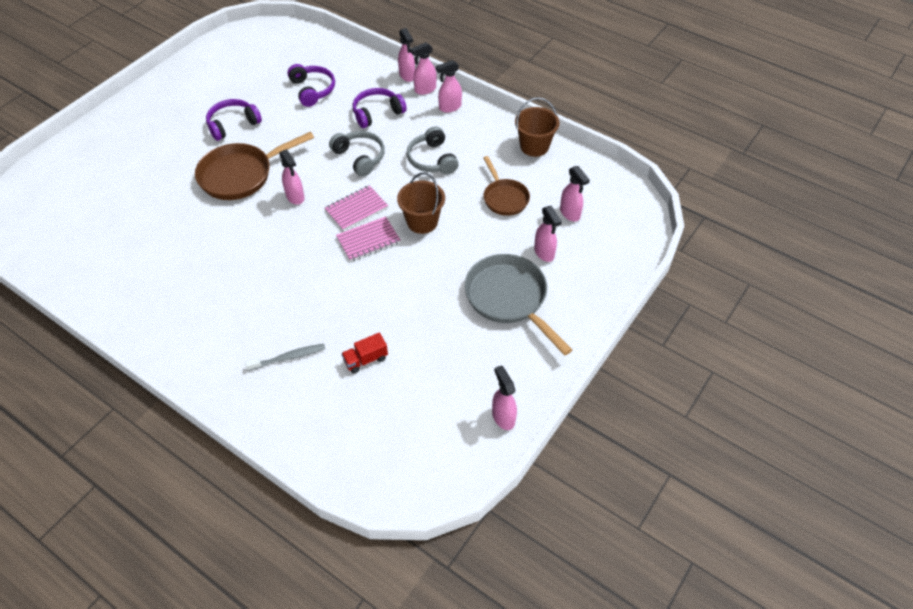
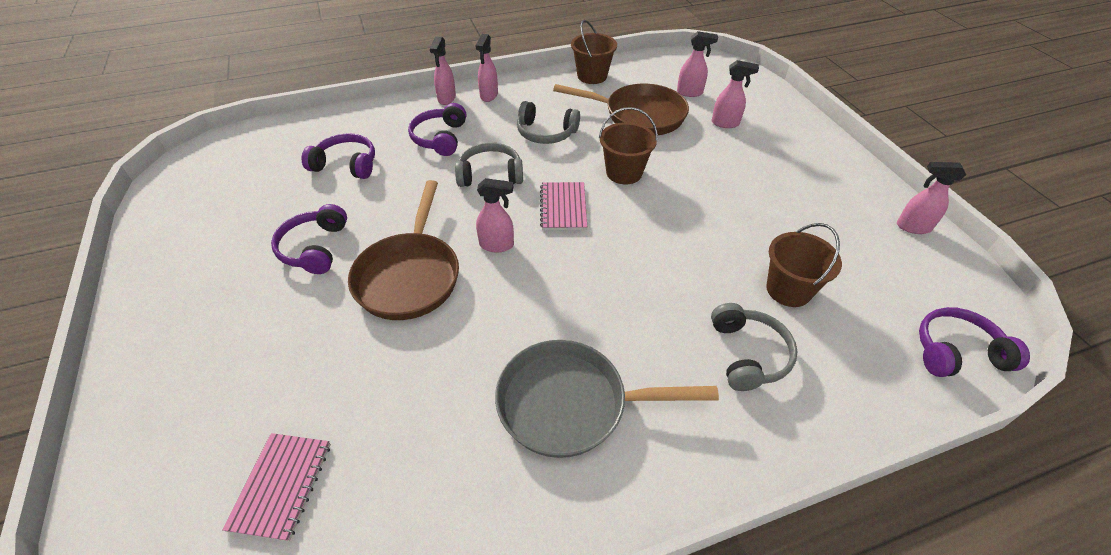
camera: 55 degrees left, 5 degrees down
(288, 357) = (747, 354): grey toothbrush -> grey headphones
(365, 359) = (788, 290): red truck -> brown bucket
(368, 240) = (616, 217): pink notebook -> pink notebook (281, 486)
(371, 474) = (957, 352): none -> purple headphones
(407, 76) = (413, 100): pink spray bottle -> none
(504, 198) = (639, 115): brown pan -> brown pan, size x1.62
(509, 299) = (767, 164): grey pan -> grey pan (571, 404)

